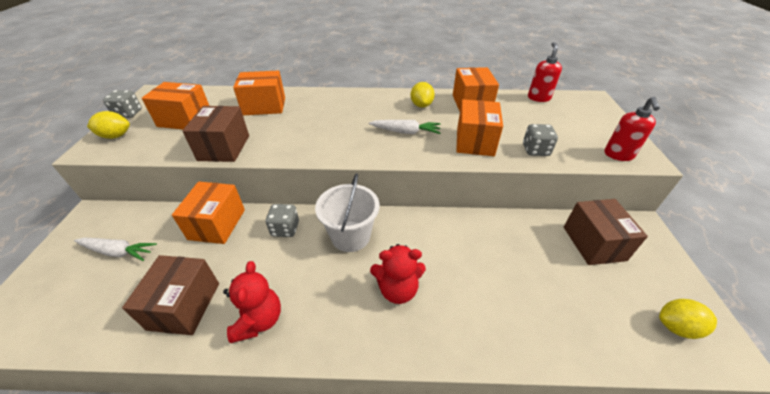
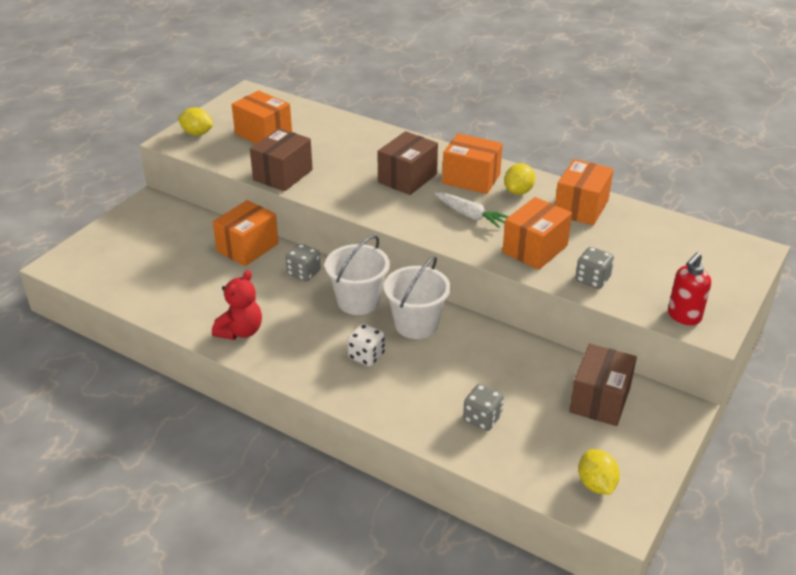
camera: 30 degrees right, 5 degrees down
(118, 252) = (160, 241): white carrot -> none
(128, 114) = (216, 112): grey dice -> grey dice (482, 418)
(184, 305) = (192, 300): brown box -> brown box (407, 178)
(264, 106) = (347, 141): orange box -> orange box (471, 179)
(397, 289) = (366, 356): red teddy bear -> white dice
(413, 237) = (416, 324): none -> white bucket
(538, 98) = (677, 227): red soap dispenser -> none
(676, 327) = (596, 484): yellow lemon -> yellow lemon turned 45 degrees clockwise

